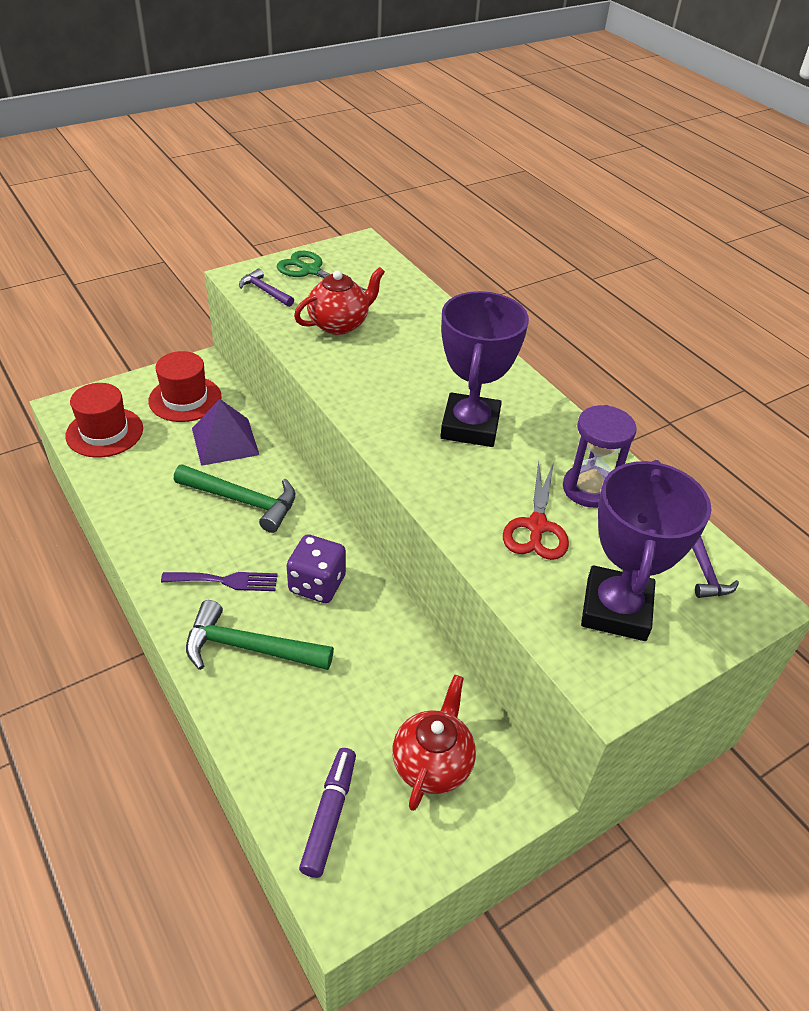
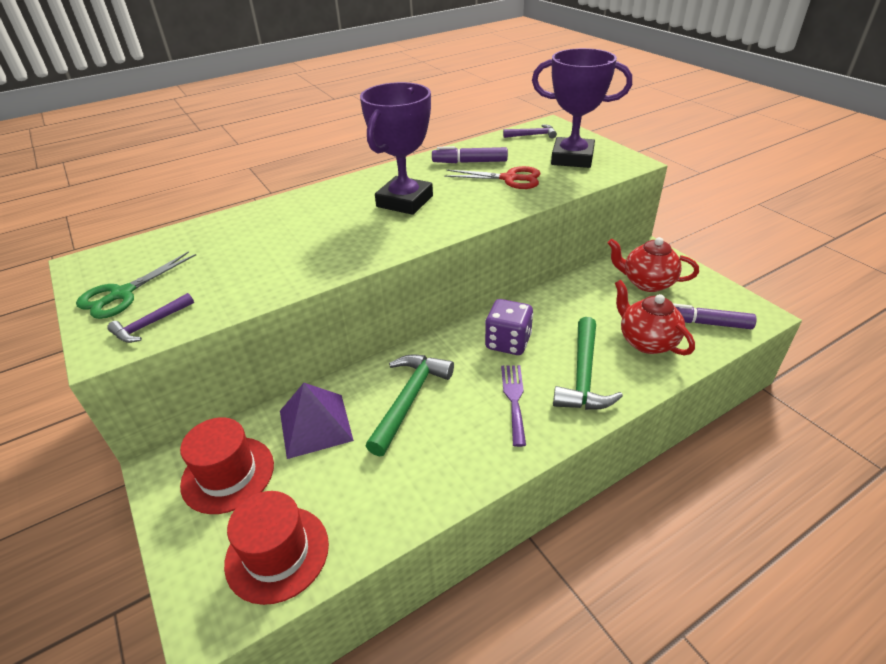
camera: 85 degrees left, 5 degrees down
(339, 324) = (240, 268): red teapot -> red teapot (646, 341)
(470, 426) = (405, 201): purple trophy -> purple trophy turned 75 degrees counterclockwise
(589, 489) = (469, 162): purple hourglass -> purple marker

